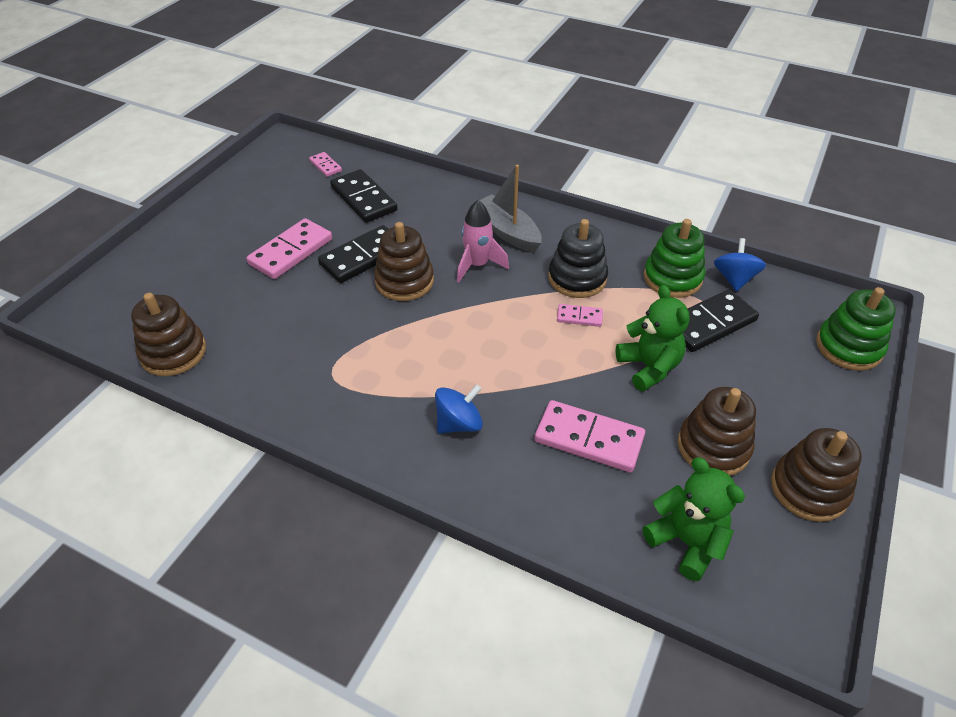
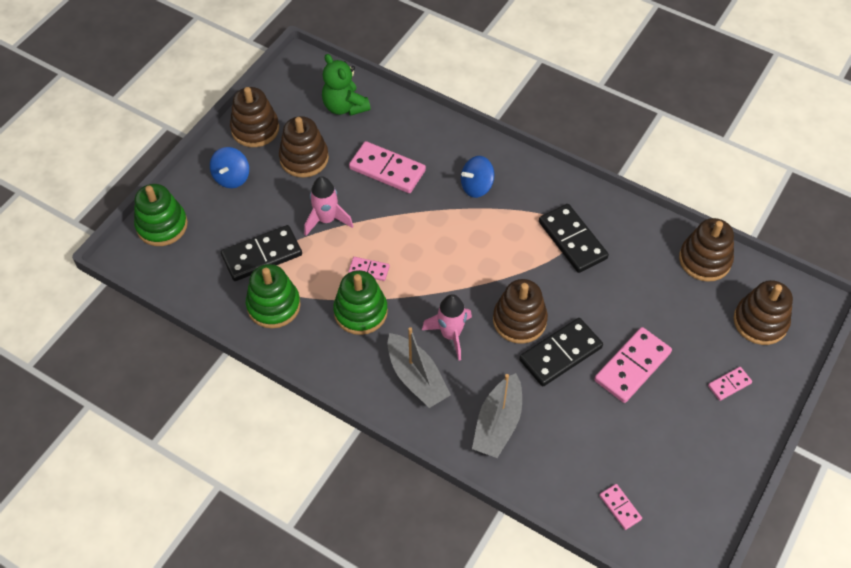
camera: 175 degrees left, 10 degrees up
(138, 296) = (760, 322): none -> brown stacking toy
(197, 244) = (729, 384): none -> pink domino
(364, 199) = (568, 441): black domino -> black domino (572, 240)
(427, 206) = (498, 423): none -> grey boat
(577, 278) = (360, 312): black stacking toy -> green stacking toy
(649, 367) = (326, 220): green teddy bear -> pink rocket
(734, 279) = (218, 300): blue spinning top -> blue spinning top (232, 177)

